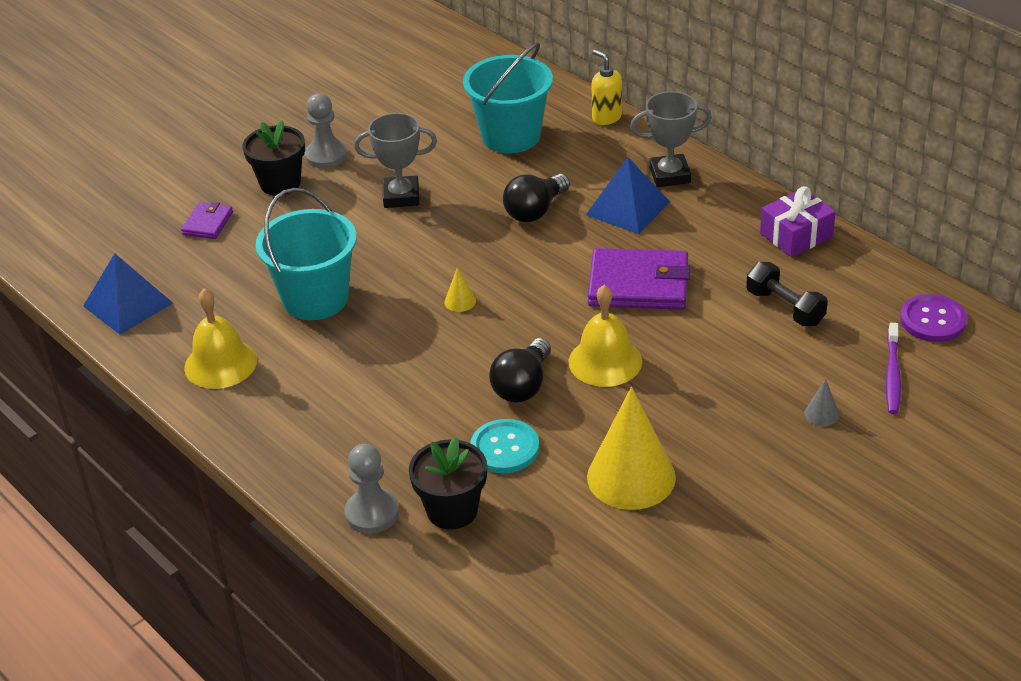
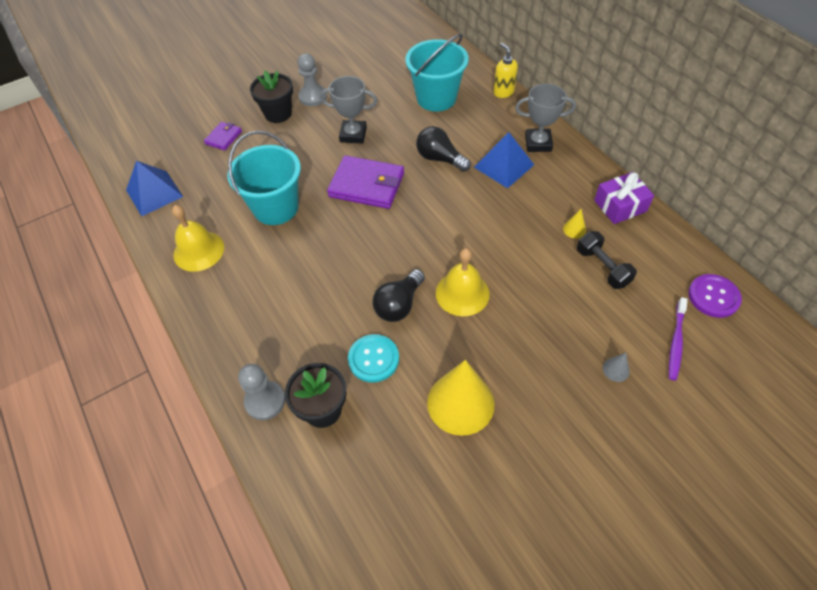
camera: 10 degrees right, 15 degrees up
(460, 301) = (372, 225): yellow cone -> yellow cone (574, 229)
(535, 211) = (440, 159): black light bulb -> black light bulb turned 75 degrees clockwise
(638, 284) = (499, 230): purple wallet -> purple wallet (366, 185)

